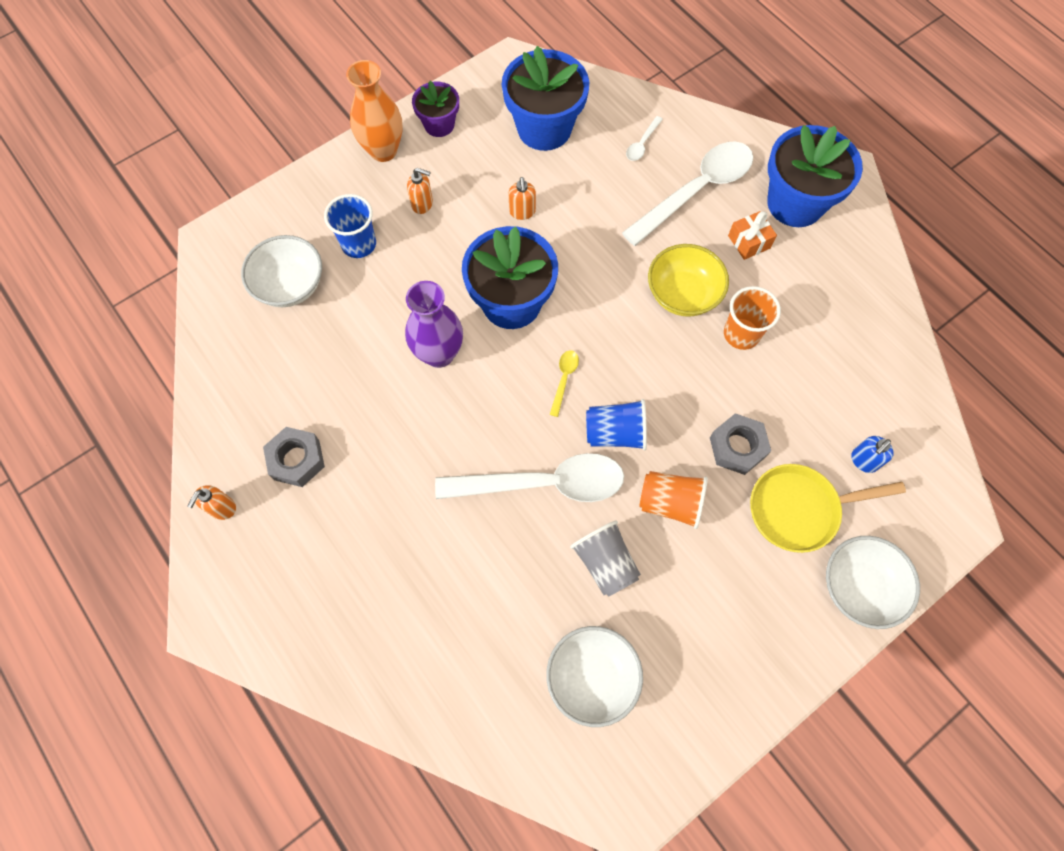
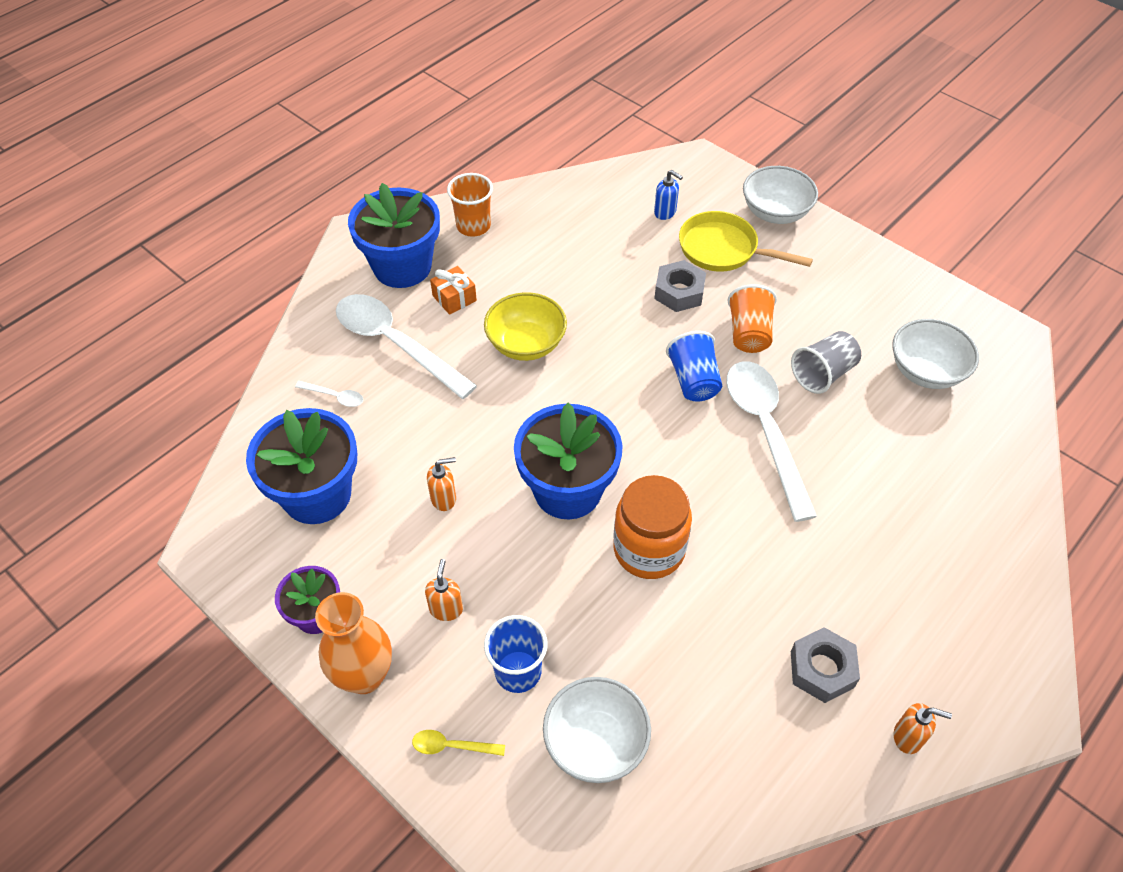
camera: 100 degrees left, 15 degrees down
(439, 354) = (649, 549): purple vase -> orange jar
(564, 379) = (648, 429): yellow spoon -> yellow spoon (452, 746)
(741, 334) = (561, 297): orange cup -> orange cup (473, 226)
(799, 509) = (723, 249): yellow pan -> yellow pan turned 135 degrees clockwise

